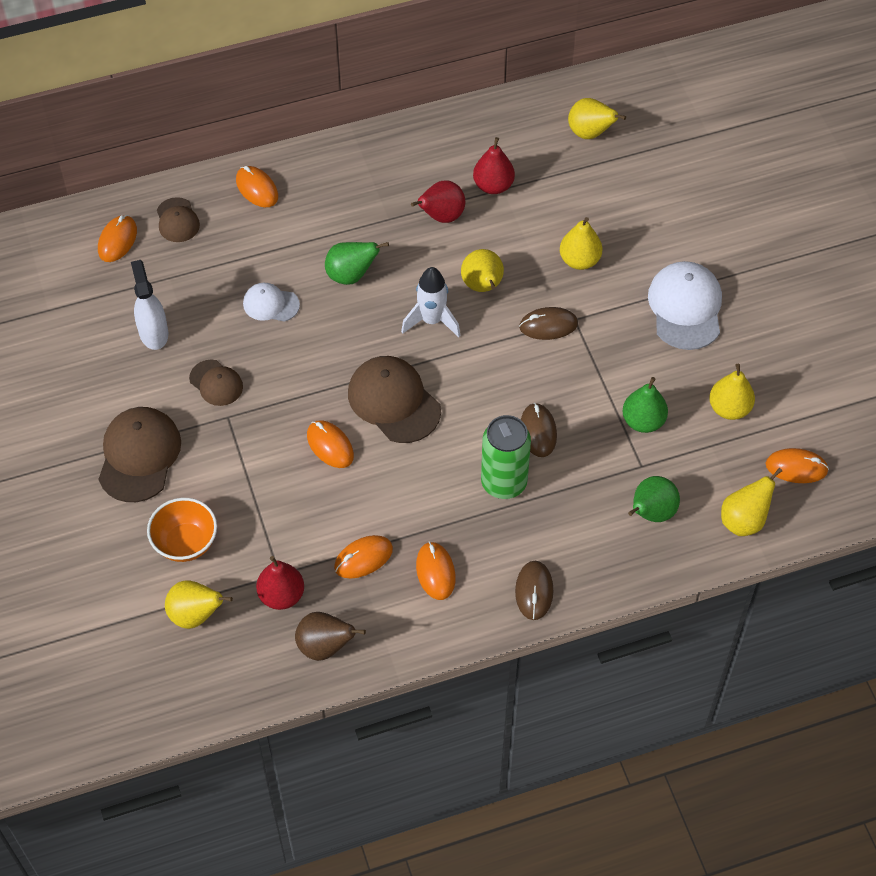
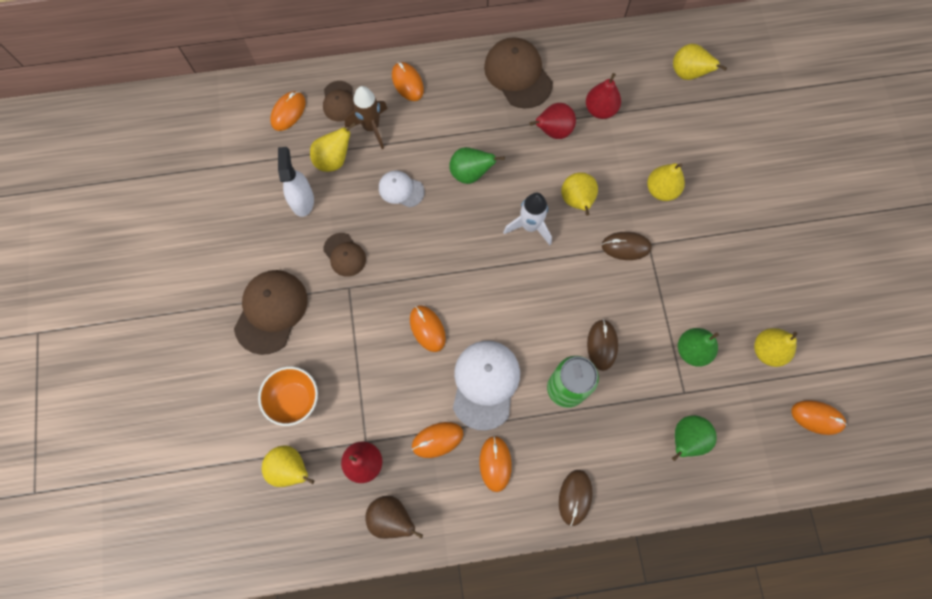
camera: 10 degrees right, 15 degrees up
(222, 243) = (371, 127): none -> brown rocket
(394, 401) = (486, 296): brown cap -> brown cap (518, 74)
(685, 307) = (744, 248): white cap -> white cap (485, 384)
(744, 520) = (764, 461): yellow pear -> yellow pear (334, 160)

